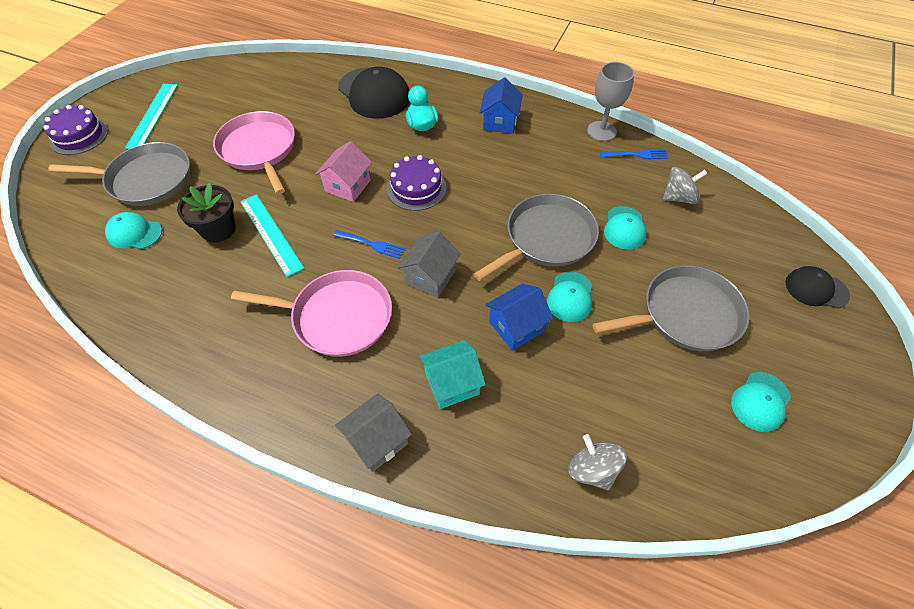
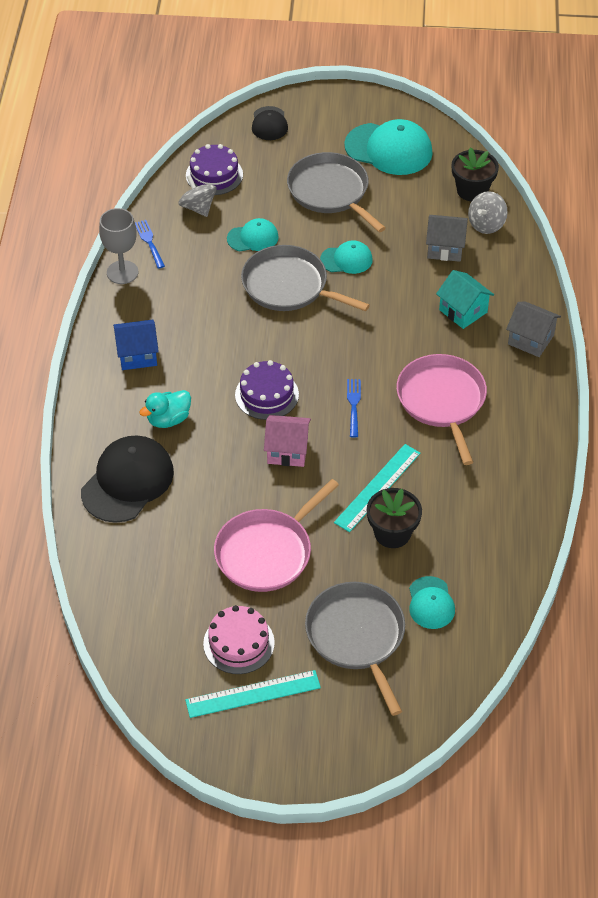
camera: 110 degrees left, 5 degrees down
(79, 136) = (320, 754): purple cake -> purple cake (214, 175)
(196, 117) = (239, 643): none -> pink cake
(430, 277) = (370, 352): grey house -> grey house (445, 248)
(516, 326) = (392, 286): blue house -> none
(663, 477) = (472, 190): none -> black flower pot
(760, 401) = (389, 149): turquoise cap -> turquoise cap, size x1.80

